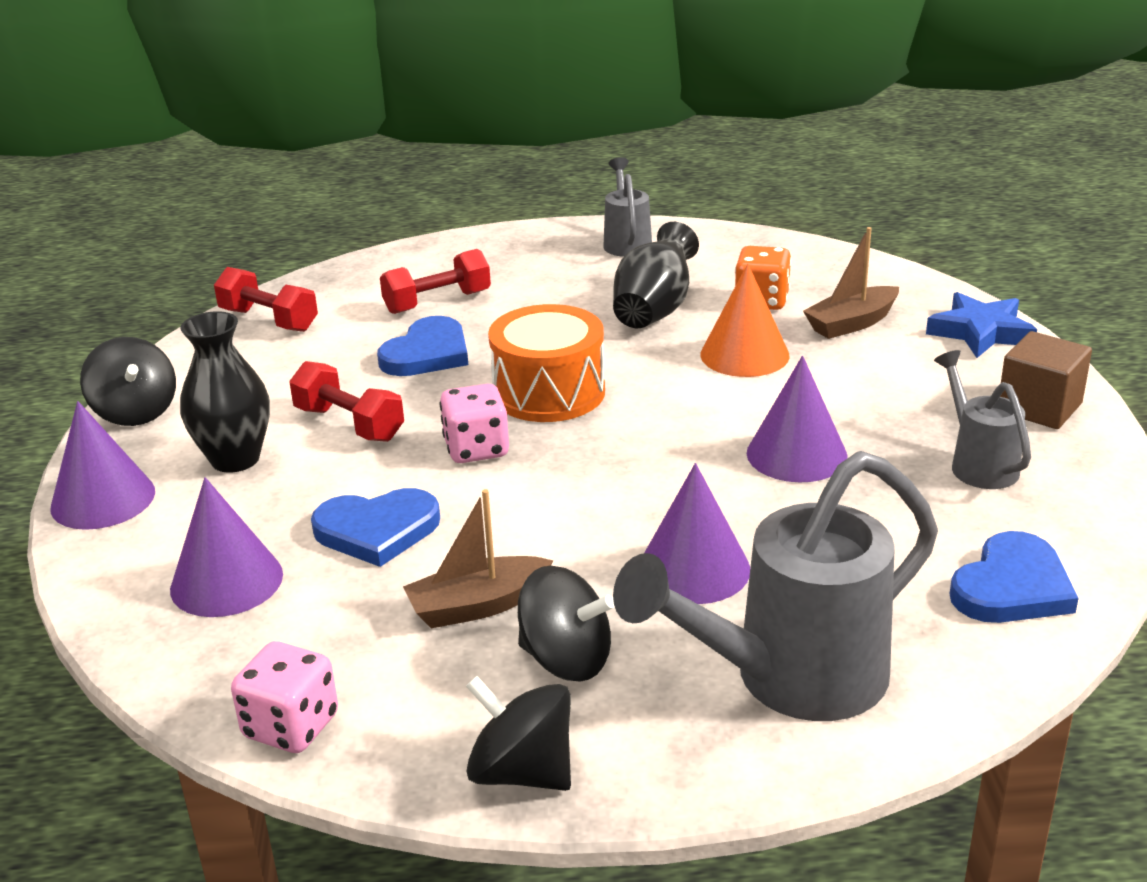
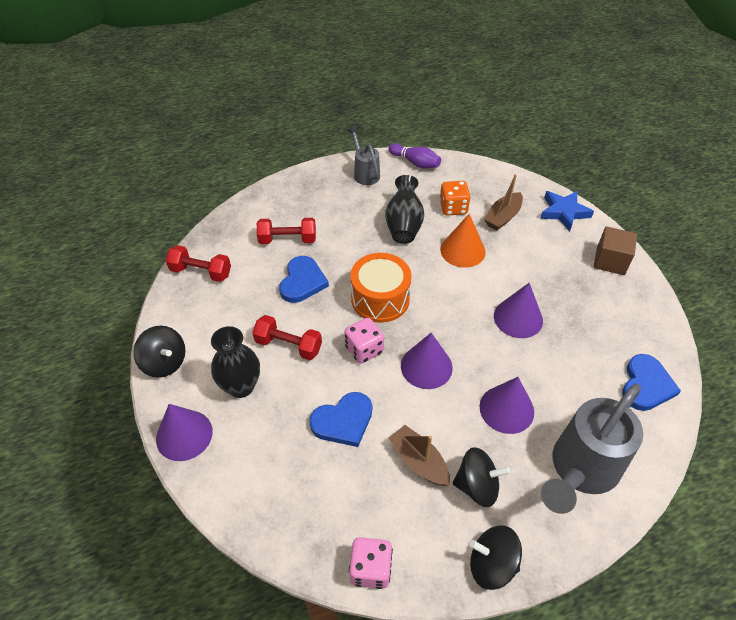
camera: 20 degrees left, 20 degrees up
(226, 581) = (285, 478): purple cone -> purple cone (426, 366)
(437, 302) = (287, 239): red dumbbell -> red dumbbell turned 45 degrees clockwise
(477, 606) = (419, 461): brown boat -> brown boat turned 90 degrees clockwise
(727, 240) = (415, 163): none -> purple bowling pin
(978, 463) = (600, 306): grey watering can -> none

